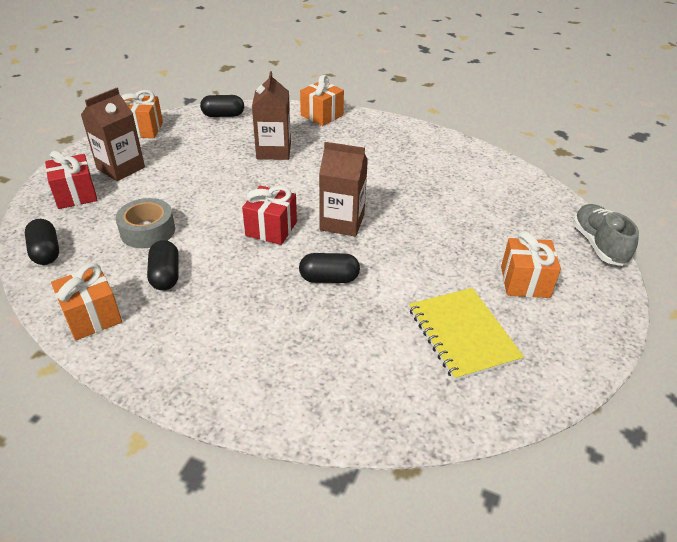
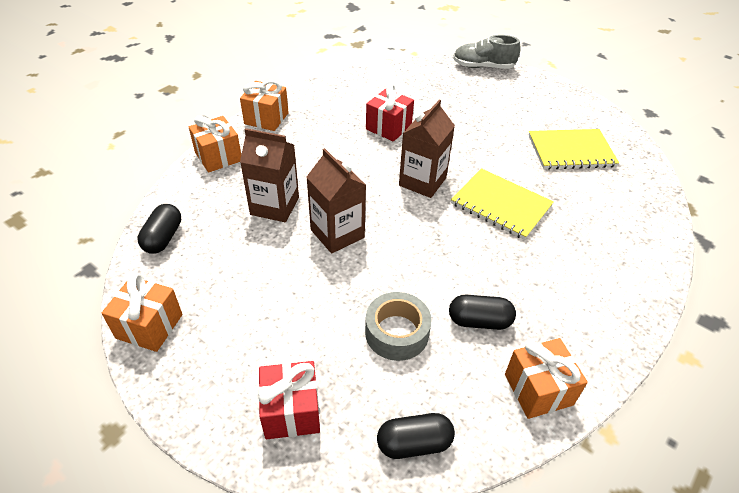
camera: 75 degrees left, 5 degrees up
(121, 168) = (244, 356): brown carton -> brown carton (337, 233)
(271, 229) = (420, 230): red gift -> red gift (388, 127)
(329, 278) = (501, 205): black capsule -> yellow notebook
(525, 282) = (518, 109): orange gift -> orange gift (266, 118)

